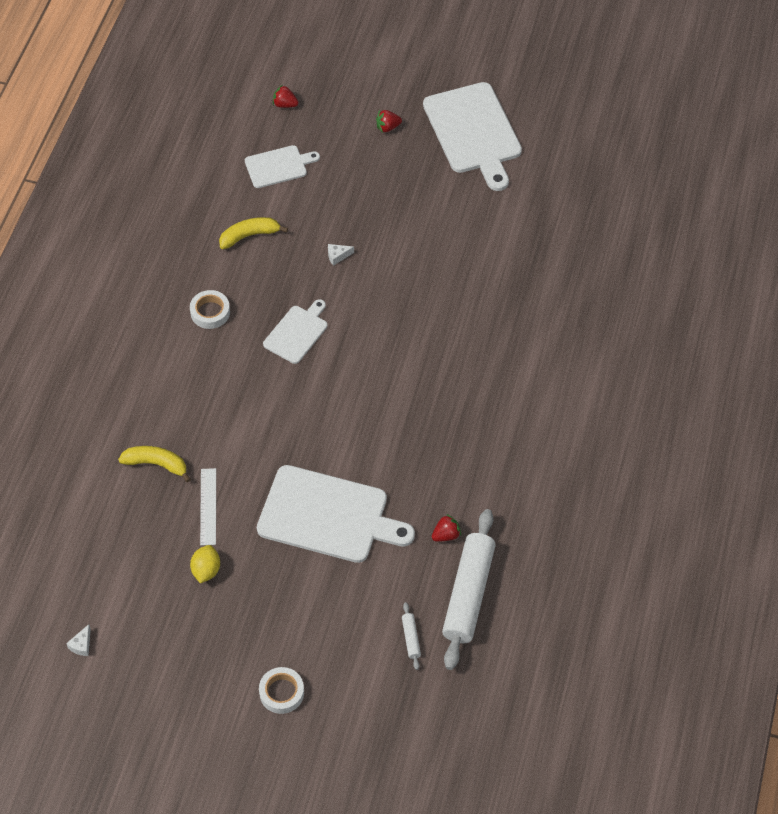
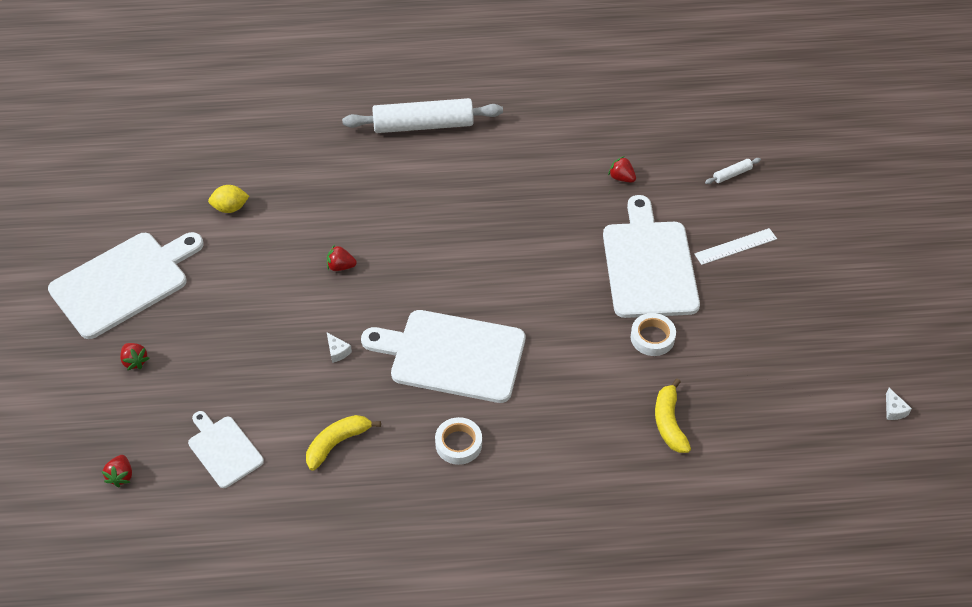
camera: 110 degrees left, 5 degrees down
(81, 645) = (894, 410): white cheese -> white cheese turned 75 degrees clockwise
(206, 570) = (758, 338): yellow lemon -> yellow lemon (230, 208)
(208, 506) = (691, 361): white ruler -> white ruler (735, 246)
(249, 236) = (337, 443): yellow banana -> yellow banana turned 90 degrees clockwise
(281, 692) = (836, 244): white tape -> white tape (652, 337)
(297, 333) = (452, 355): white cutting board -> white cutting board, size x1.85
(428, 279) = (340, 266): none -> red strawberry
(468, 594) = (669, 149): white rolling pin -> white rolling pin (423, 125)

